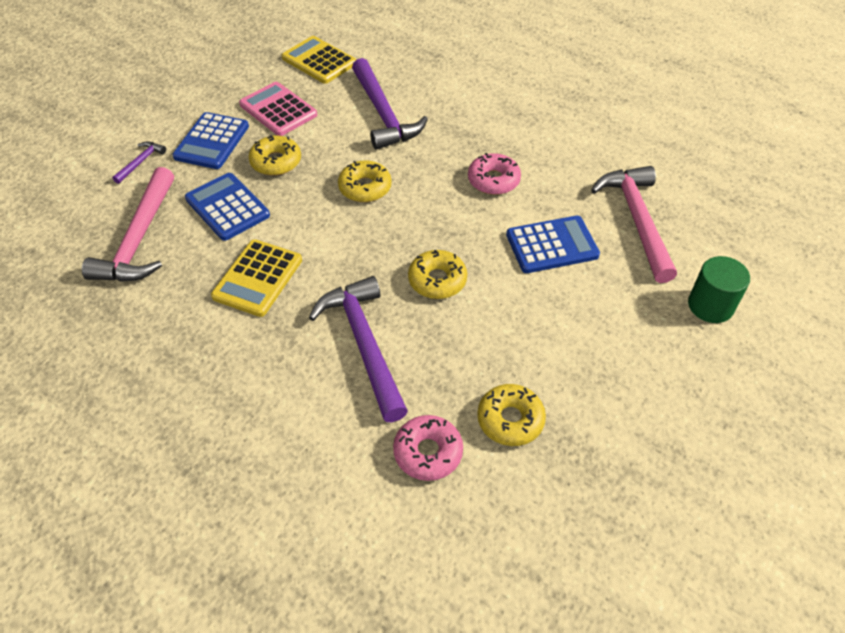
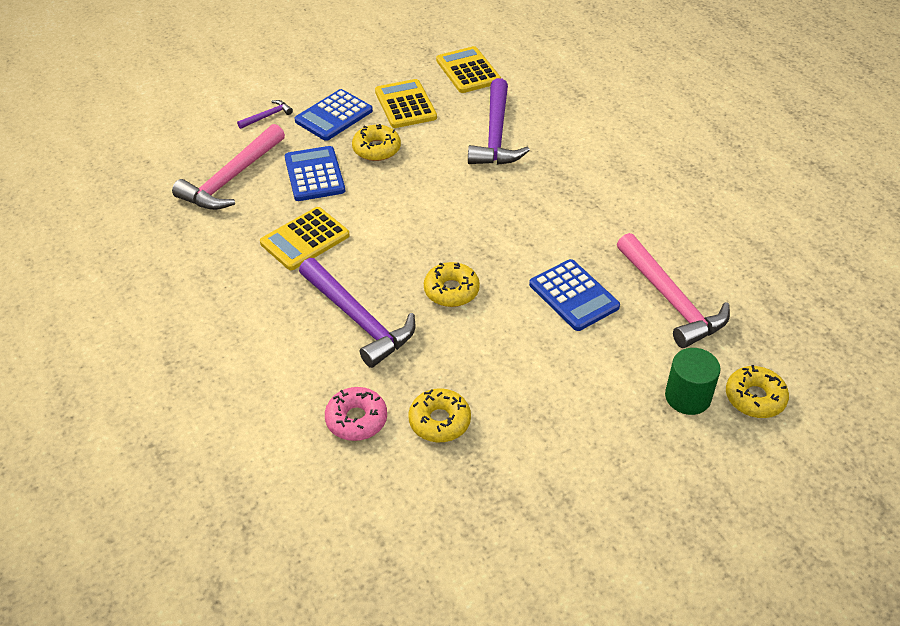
camera: 25 degrees right, 5 degrees down
(278, 110) = (405, 105): pink calculator -> yellow calculator
(364, 344) = (358, 320): purple hammer -> purple hammer turned 135 degrees clockwise
(365, 188) = (439, 194): yellow donut -> yellow donut (755, 398)
(493, 180) = (558, 223): pink donut -> none
(552, 245) = (573, 296): blue calculator -> blue calculator turned 45 degrees clockwise
(637, 220) = (671, 300): pink hammer -> pink hammer turned 135 degrees clockwise

